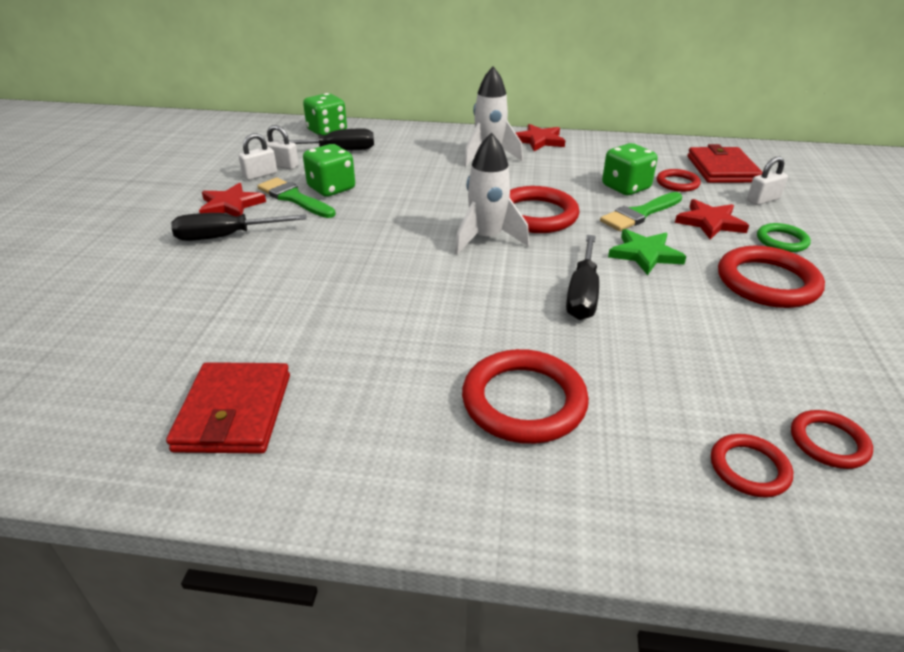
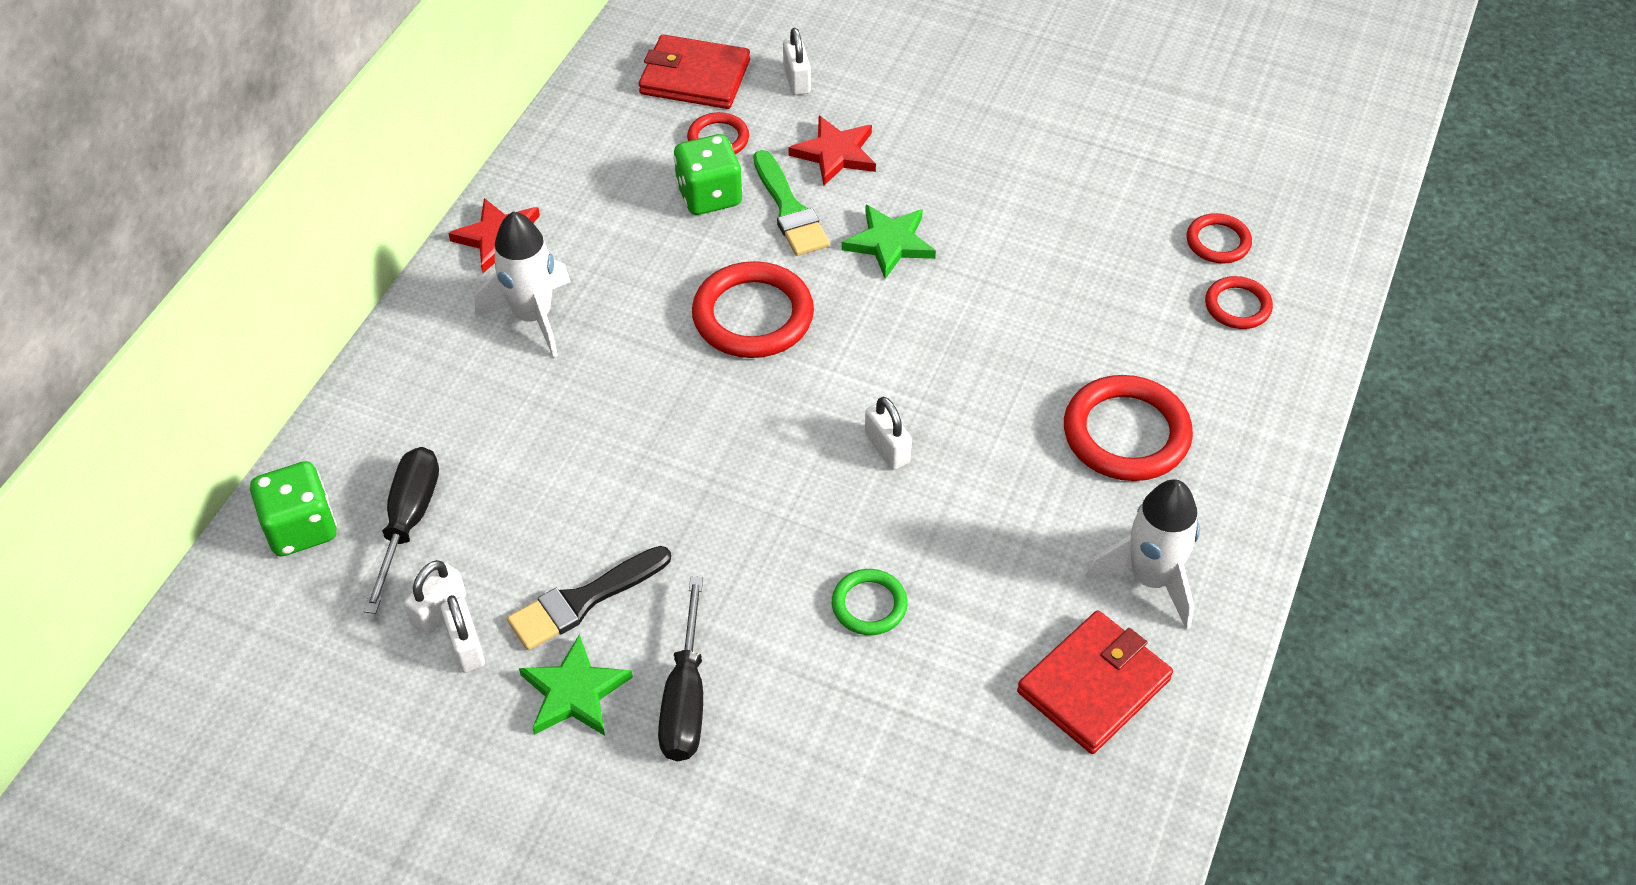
camera: 75 degrees left, 15 degrees up
(231, 205) = (574, 692): red star -> green star
(234, 412) = (1093, 685): red wallet -> red wallet turned 60 degrees counterclockwise
(294, 198) = (583, 601): green brush -> black brush
(331, 188) = (567, 546): green dice -> none
(447, 279) = (887, 448): none -> white padlock
(487, 239) = (800, 385): white rocket -> white rocket (1151, 579)
(582, 293) = (956, 329): black screwdriver -> none
(767, 282) = (978, 165): red ring -> none
(782, 241) = (899, 112): green ring -> green ring (869, 605)

